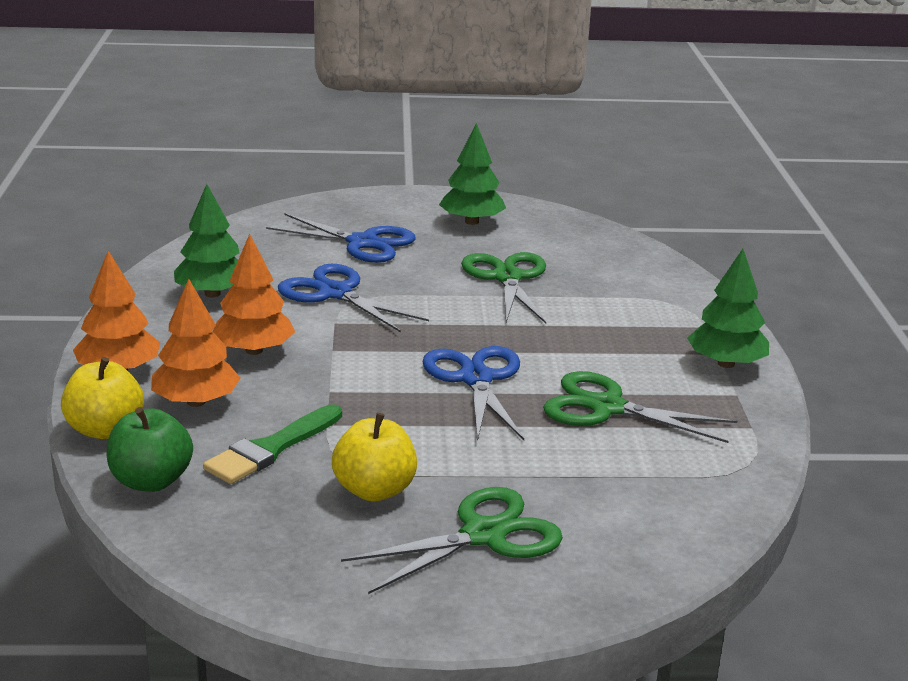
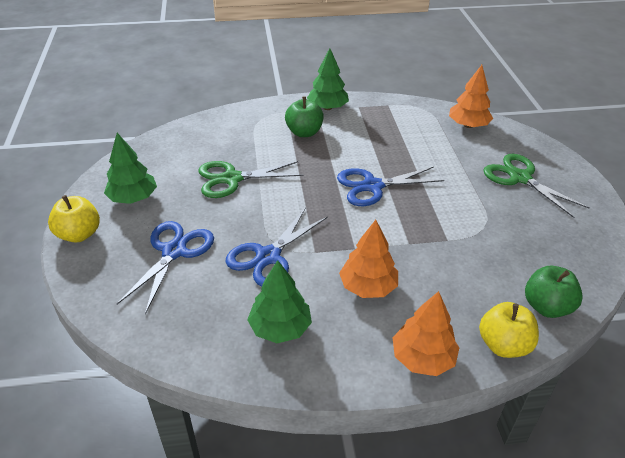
camera: 95 degrees left, 15 degrees up
(196, 402) = (448, 304): orange tree -> orange tree (468, 125)
(271, 448) = (485, 259): green brush -> none
(374, 490) = (504, 215): yellow apple -> yellow apple (79, 234)
(607, 407) = (387, 143): green scissors -> none
(636, 336) = (304, 132): none -> green apple

